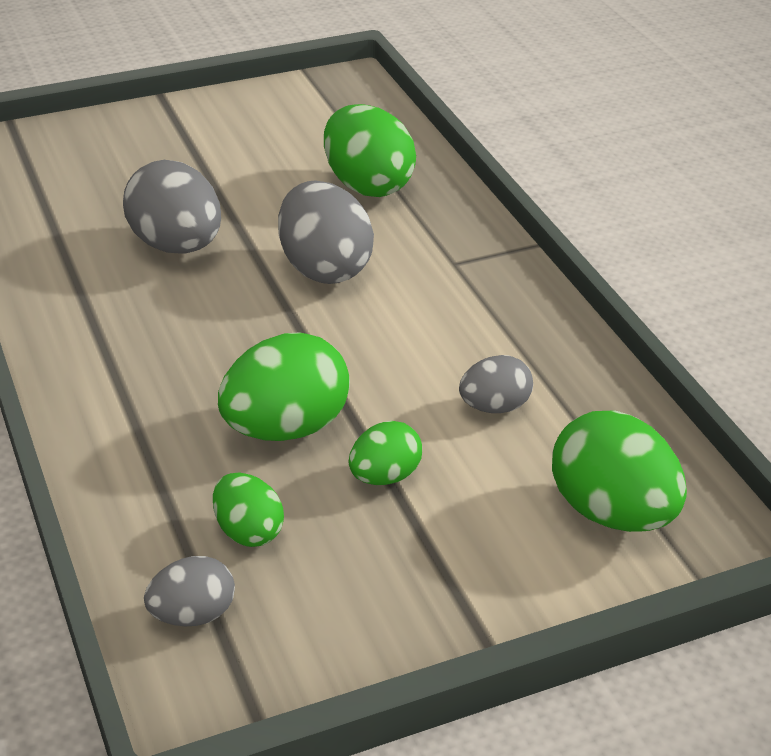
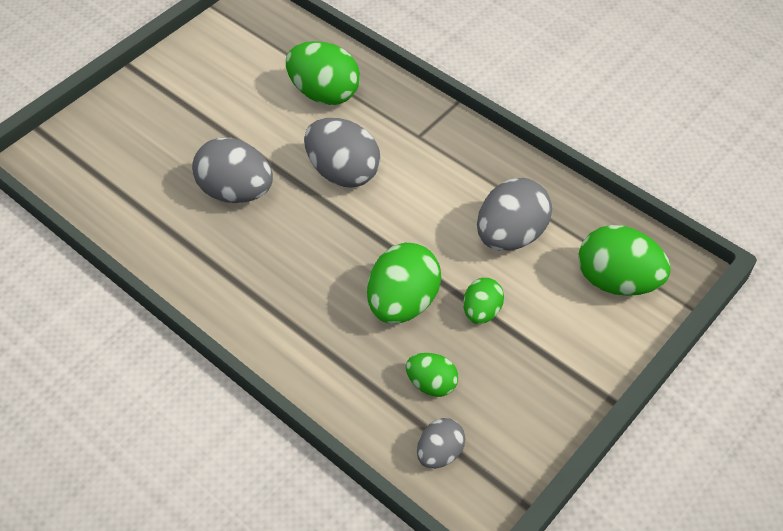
camera: 25 degrees left, 15 degrees up
(494, 407) = (510, 235): grey egg -> grey egg, size x1.76

